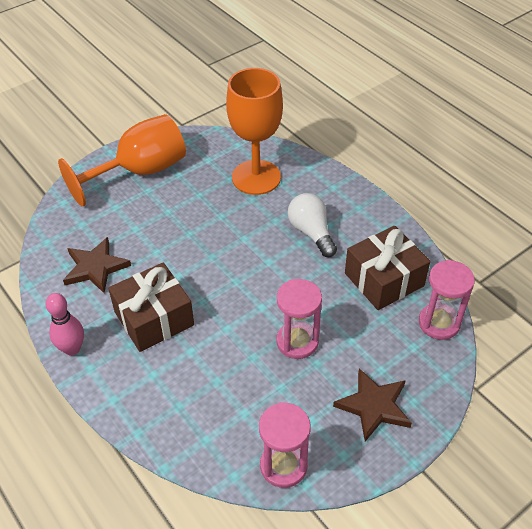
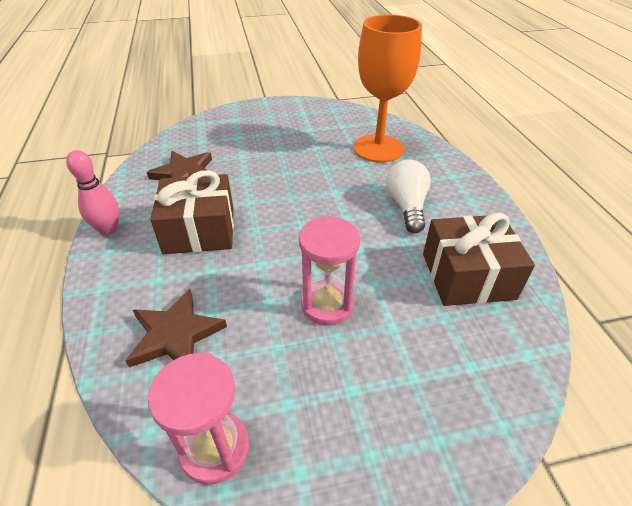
camera: 25 degrees right, 5 degrees down
(140, 172) = (278, 119): orange goblet -> none
(374, 406) = (379, 422): brown star -> brown star (175, 334)
(439, 323) = (520, 350): pink hourglass -> none

